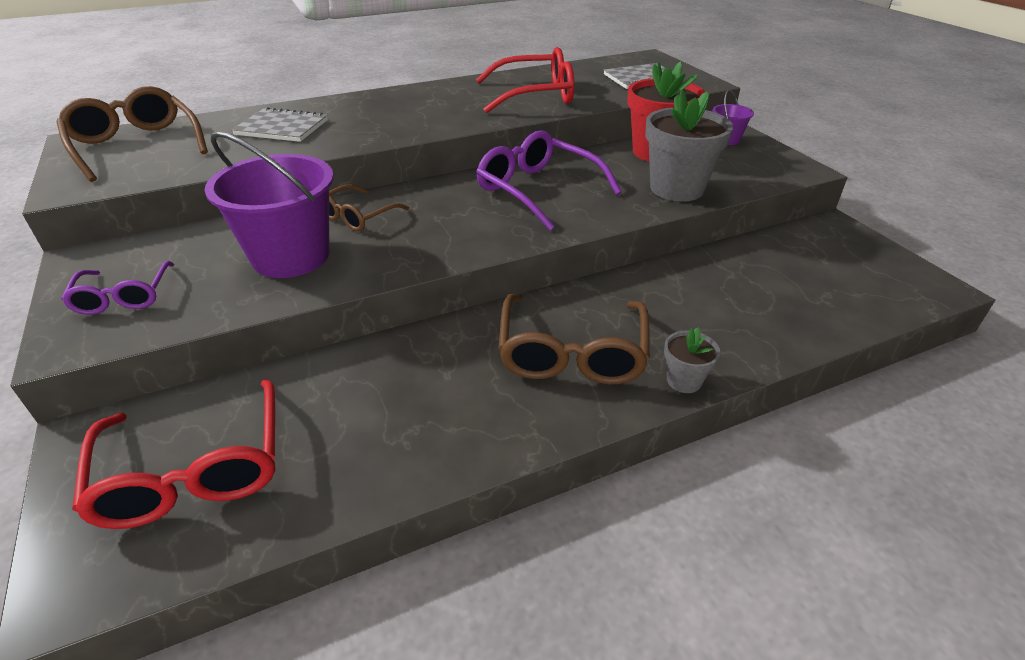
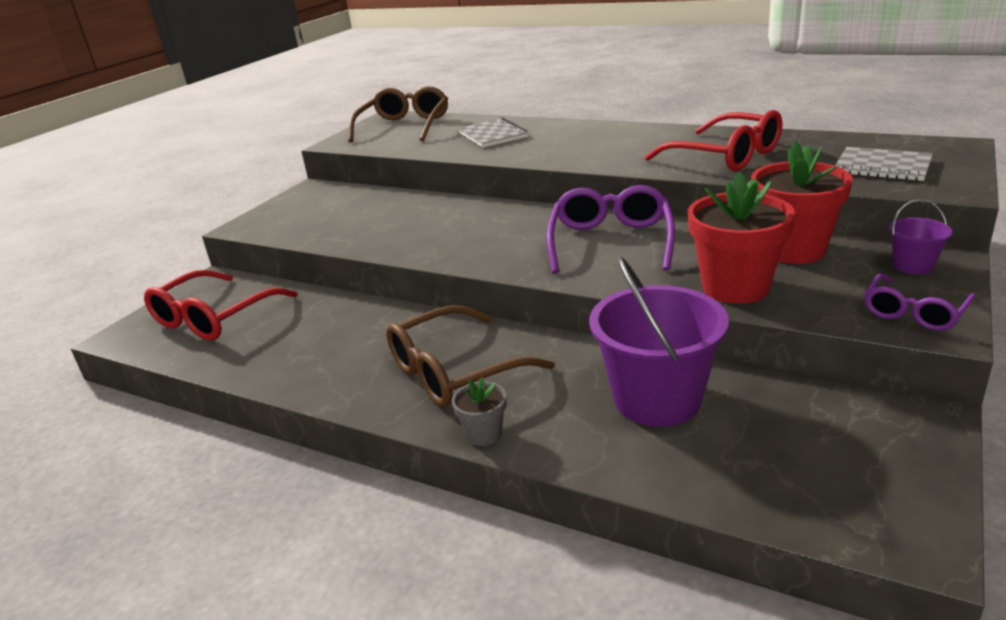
camera: 55 degrees right, 10 degrees down
(124, 296) = (293, 214): purple glasses -> purple glasses (914, 312)
(291, 256) = (387, 224): purple bucket -> purple bucket (657, 399)
(358, 216) = (462, 214): brown glasses -> none
(676, 188) = (735, 287): grey flower pot -> red flower pot

